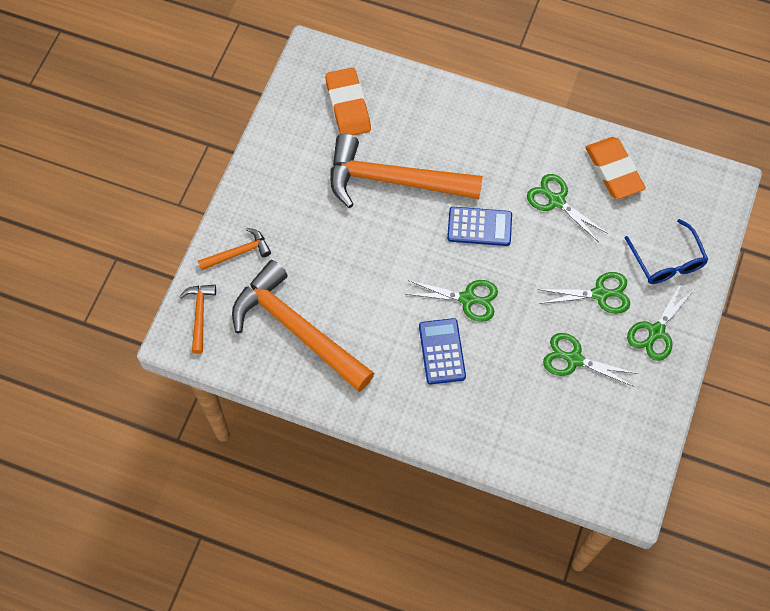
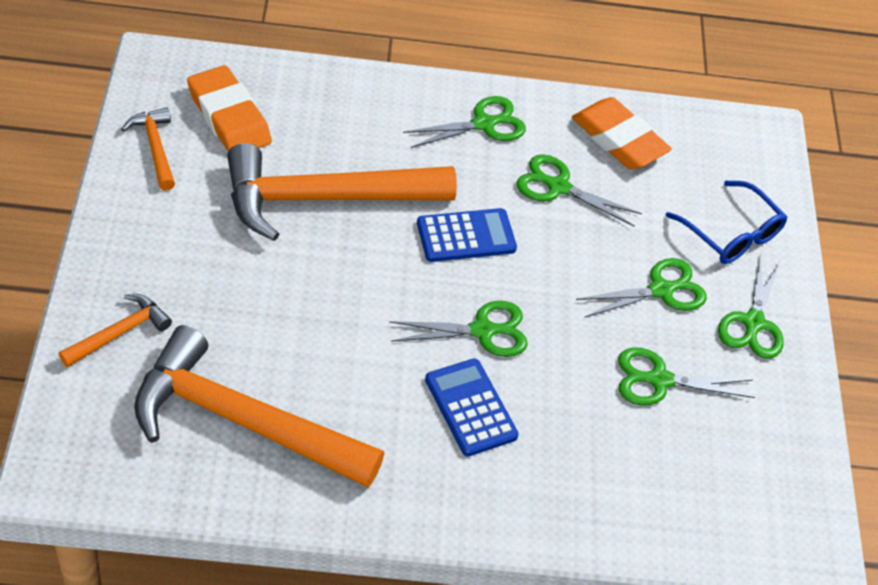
camera: 25 degrees left, 15 degrees down
(199, 314) = (80, 431): orange hammer -> orange hammer (155, 147)
(521, 141) = (484, 124): none -> green scissors

